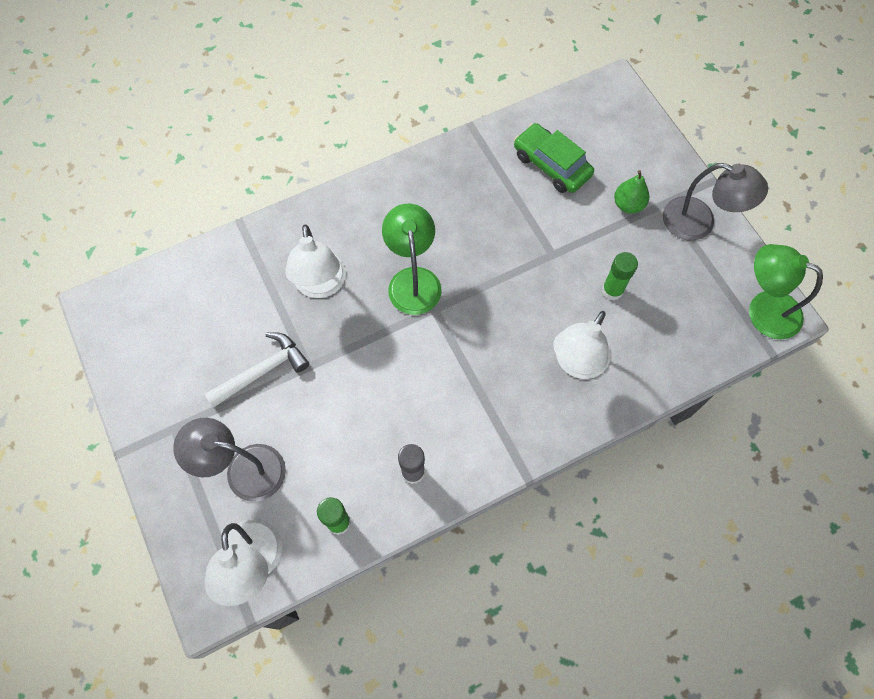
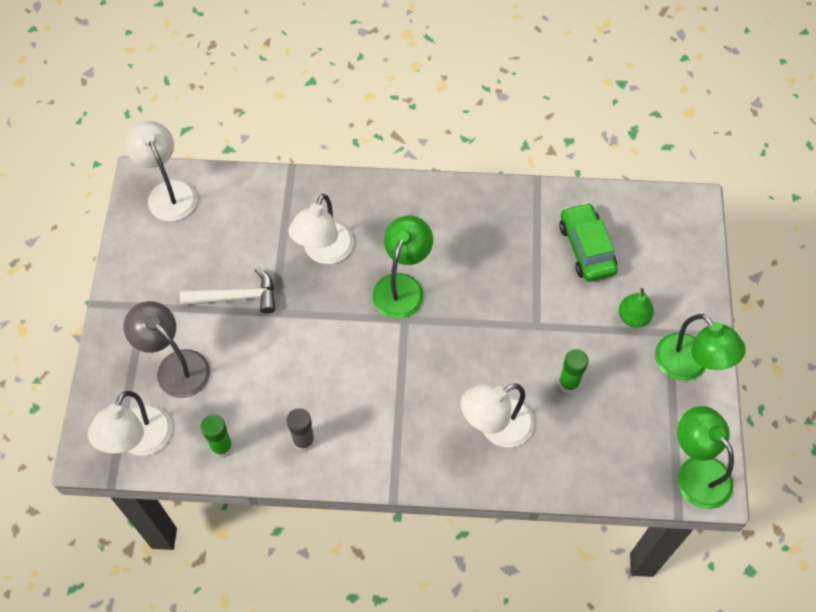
camera: 30 degrees right, 5 degrees down
(131, 305) = (168, 192): none -> white lamp
(699, 223) = (689, 366): grey lamp -> green lamp

